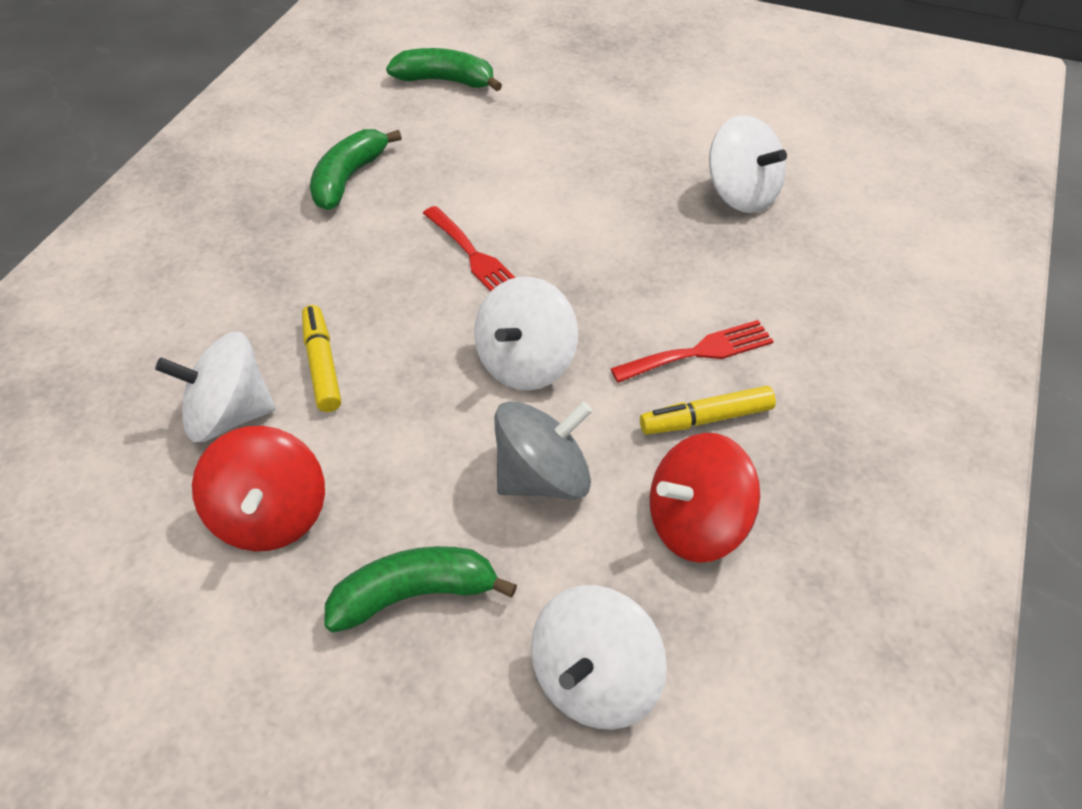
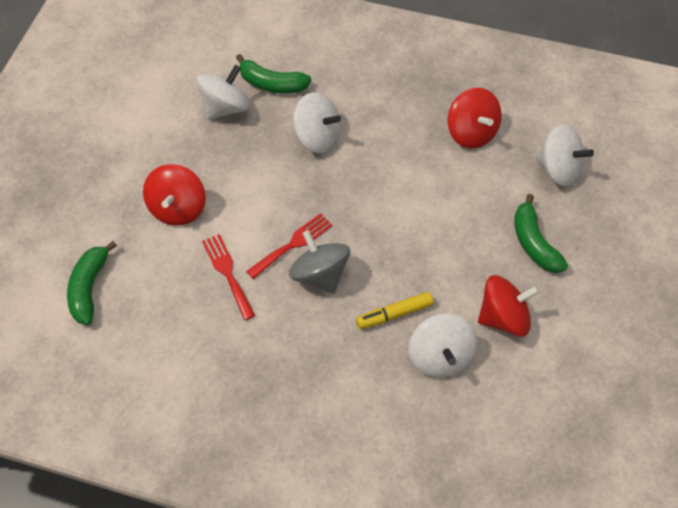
camera: 95 degrees left, 10 degrees up
(348, 179) = (214, 334): green banana -> green banana (272, 84)
(526, 363) = (379, 209): white spinning top -> white spinning top (317, 137)
(542, 477) = (456, 195): grey spinning top -> grey spinning top (320, 274)
(555, 148) = (178, 208): none -> red spinning top
(699, 352) = (360, 130): red fork -> red fork (227, 273)
(706, 419) = (407, 128): yellow marker -> none

